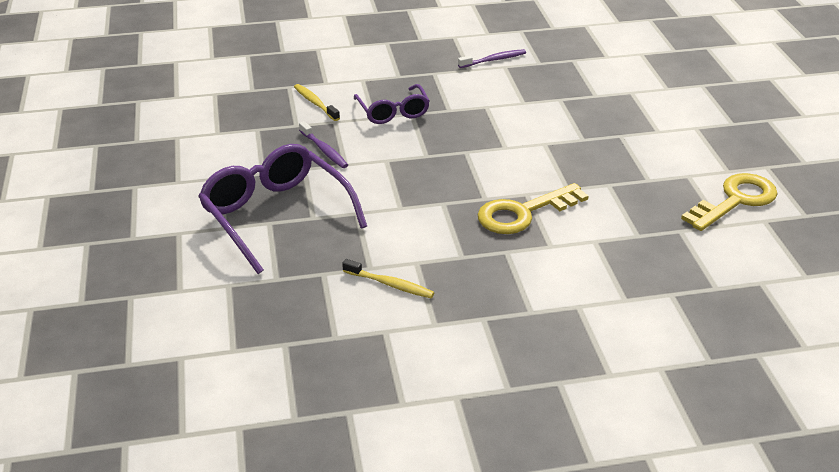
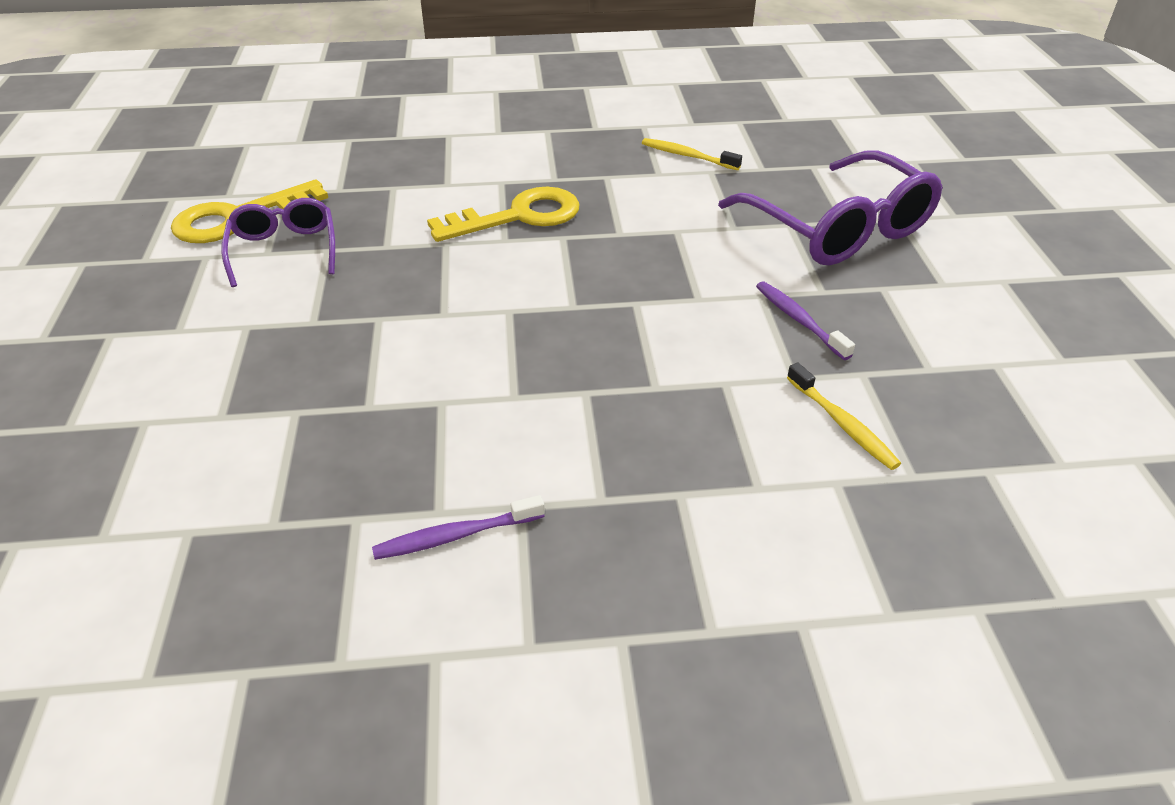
camera: 175 degrees left, 5 degrees up
(393, 112) = (689, 392): purple glasses -> purple glasses (284, 250)

